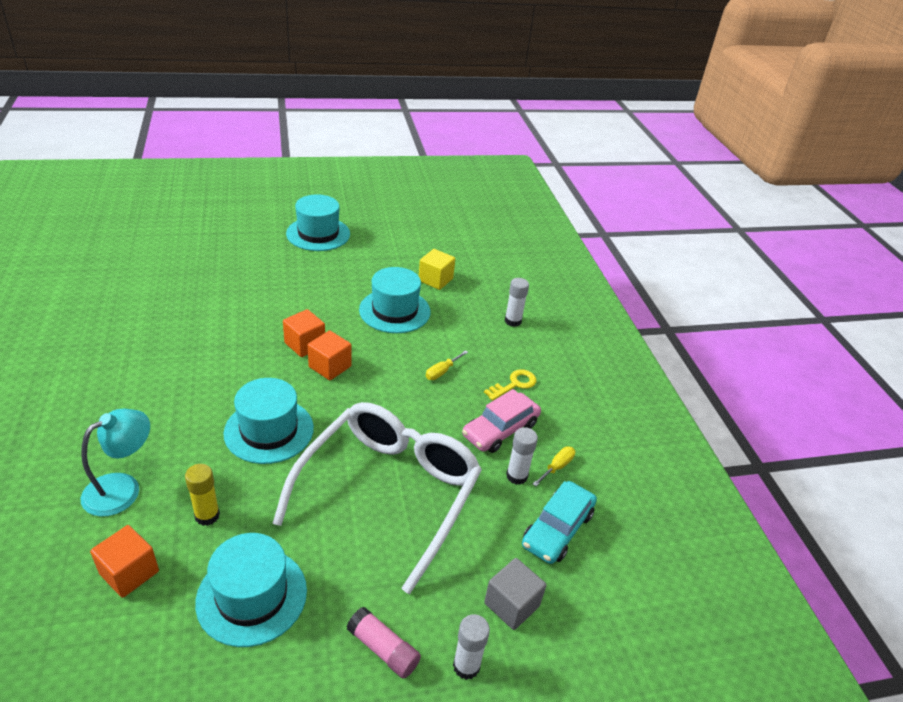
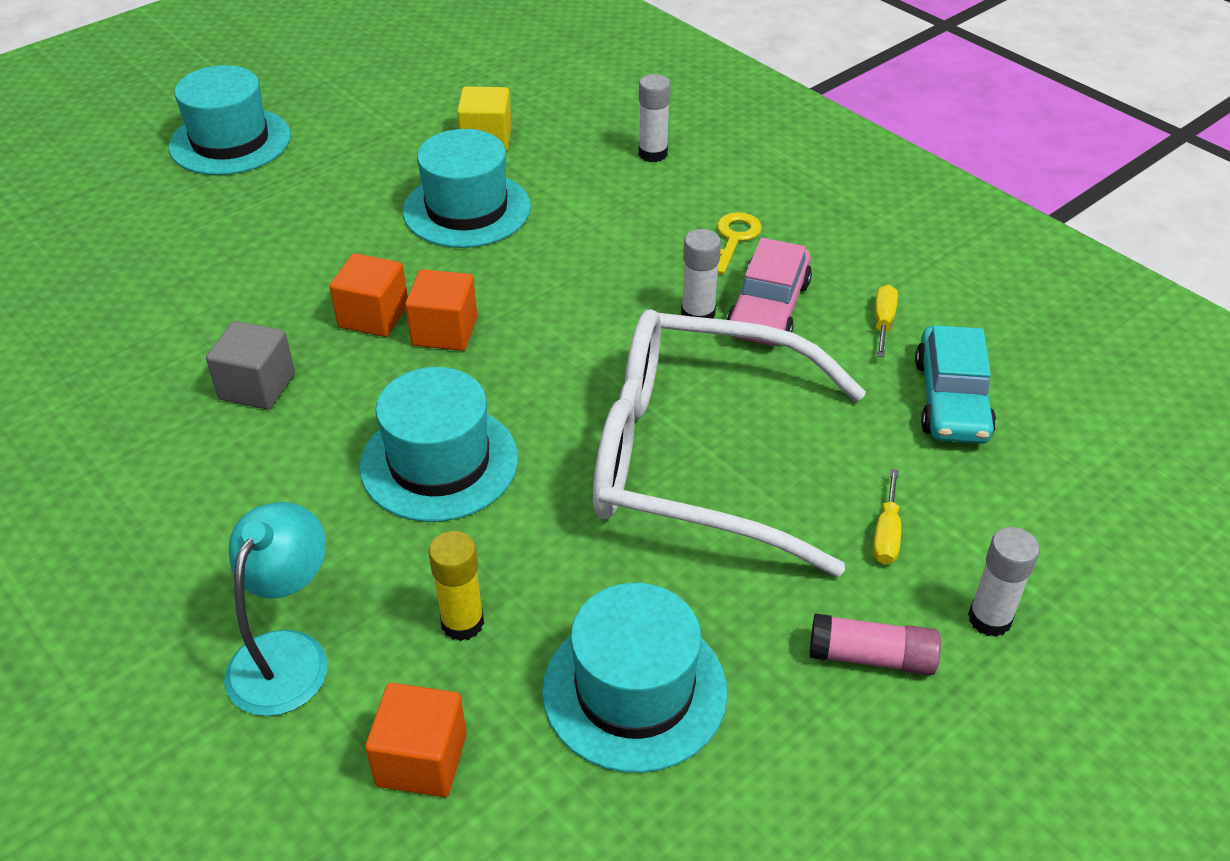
camera: 25 degrees left, 5 degrees up
(390, 490) = (694, 458): white glasses -> white glasses turned 75 degrees counterclockwise
(442, 372) = (617, 266): yellow screwdriver -> yellow screwdriver (886, 534)
(511, 604) = (977, 518): grey cube -> grey cube (257, 386)
(517, 476) = (843, 358): white glue stick -> white glue stick (698, 315)

